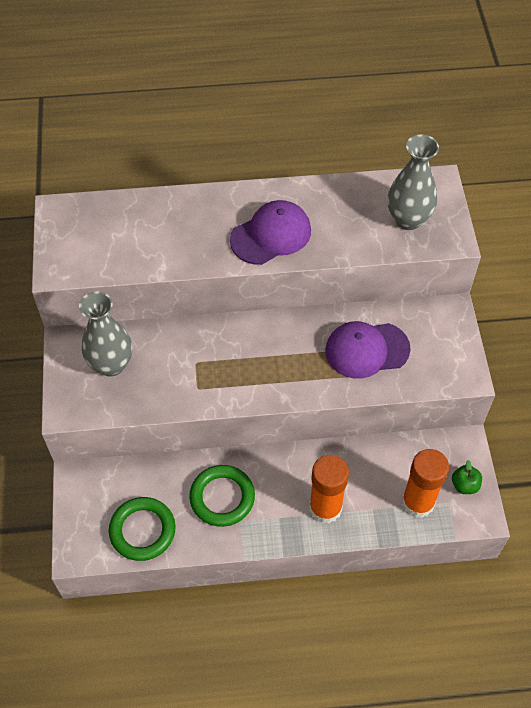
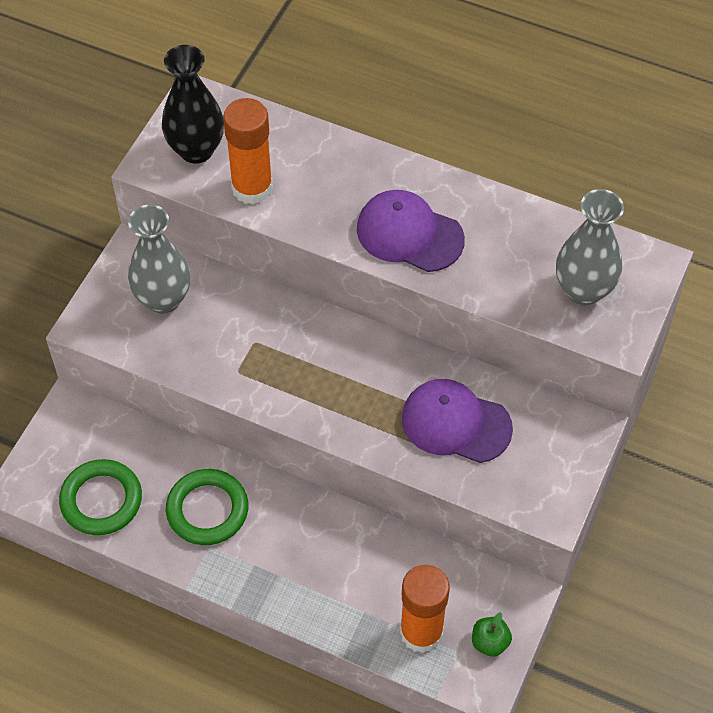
camera: 30 degrees right, 0 degrees up
(83, 245) = (196, 150): none -> black vase
(271, 235) = (409, 234): purple cap -> purple cap turned 150 degrees counterclockwise
(325, 508) = (312, 582): orange glue stick -> orange glue stick (252, 188)

